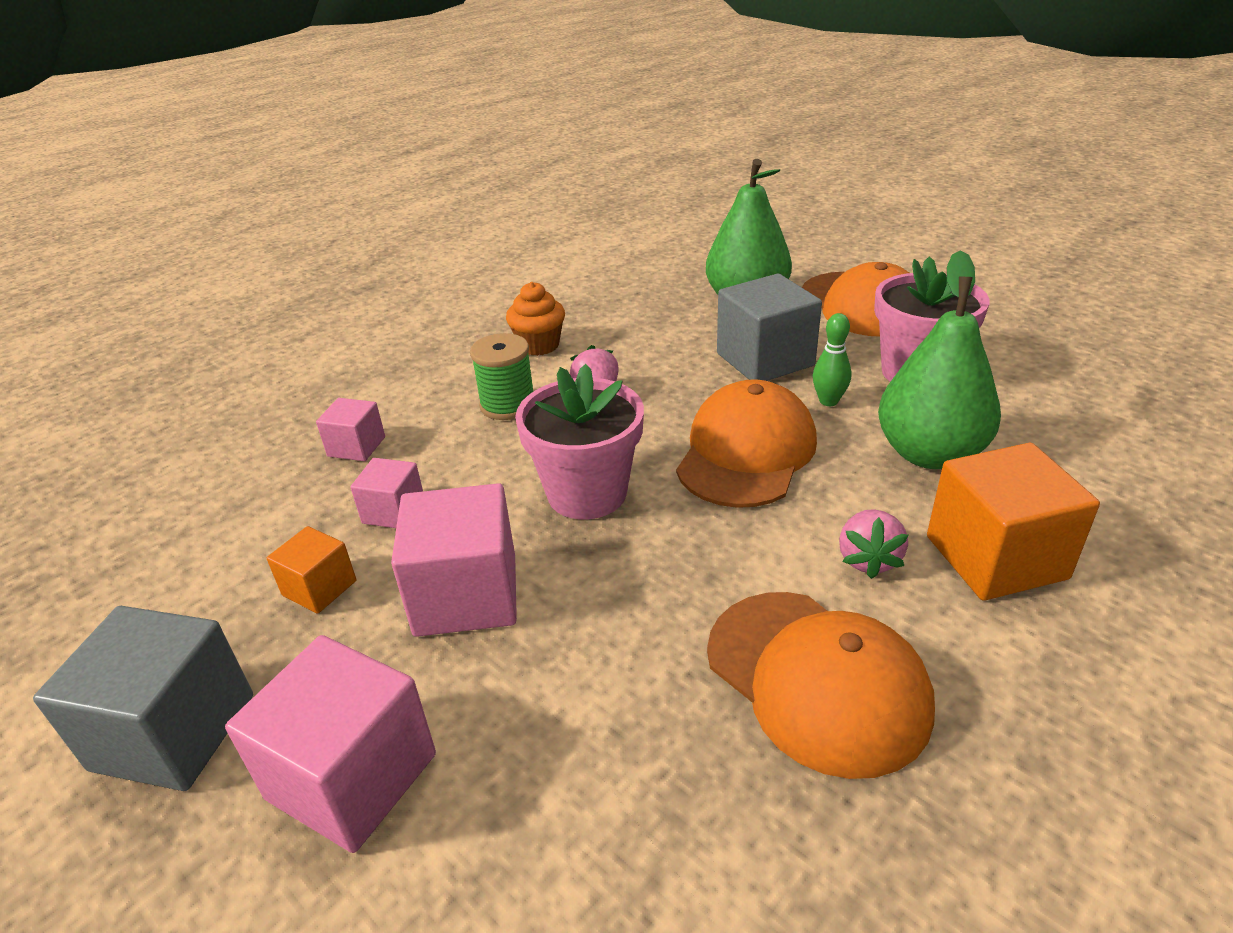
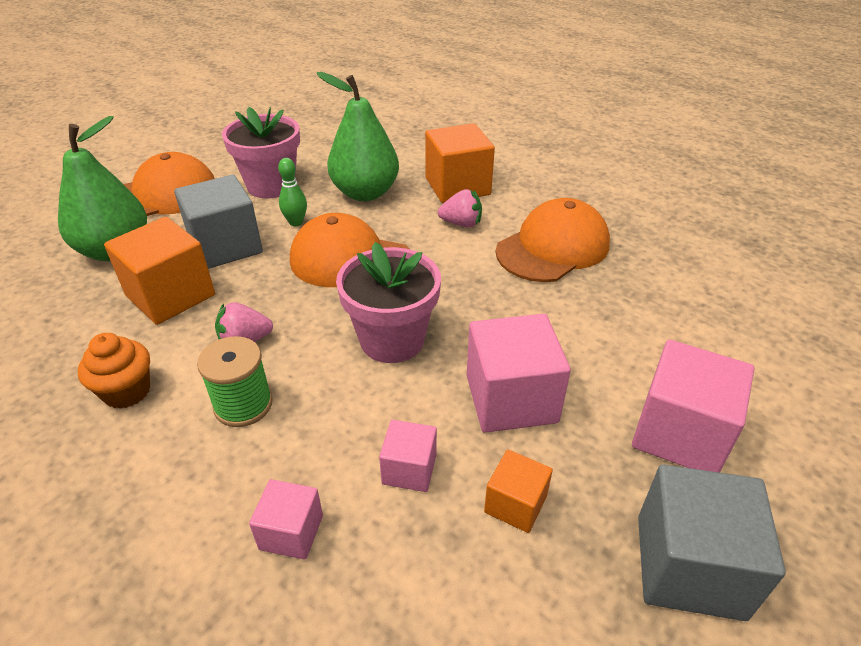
camera: 95 degrees left, 5 degrees up
(672, 342) = (170, 295): none -> orange cube

